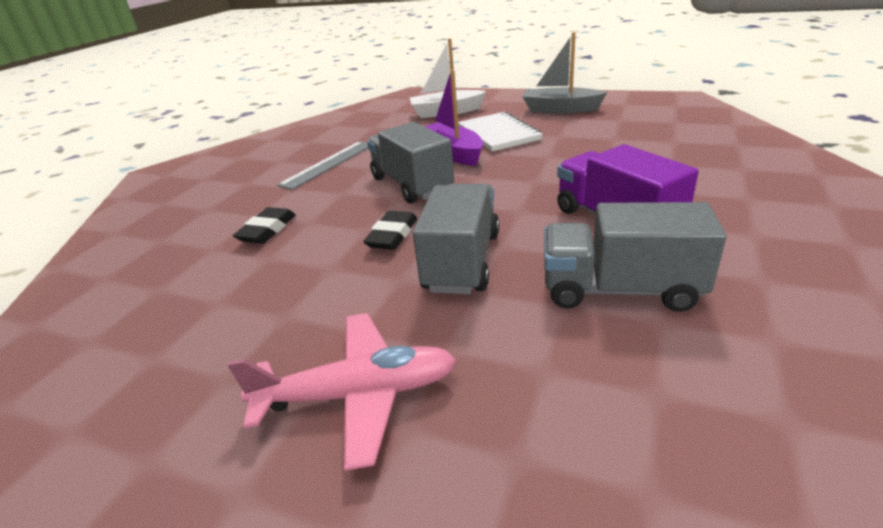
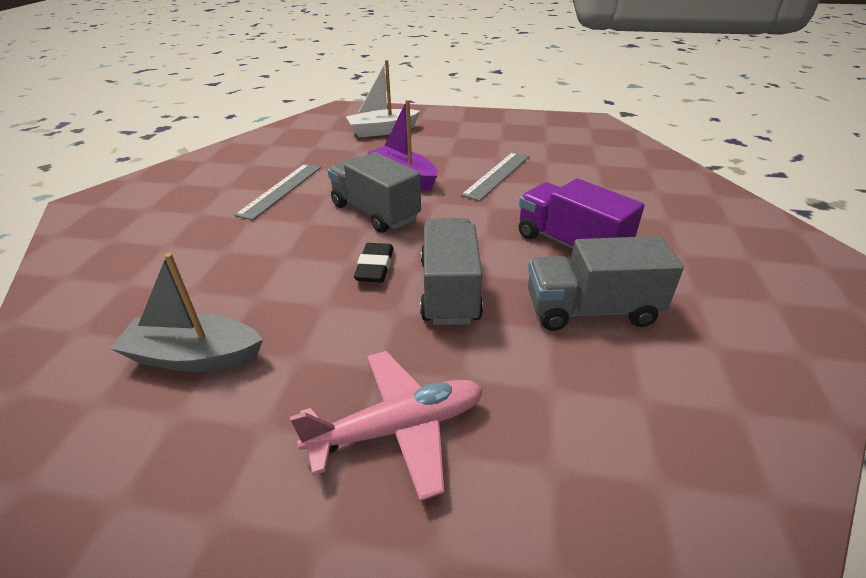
camera: 15 degrees left, 5 degrees up
(267, 230) = (244, 267): black eraser -> none
(498, 134) = (441, 156): white notebook -> none
(553, 151) = (497, 175): none -> grey ruler
(560, 109) = (490, 130): grey boat -> grey boat (194, 357)

